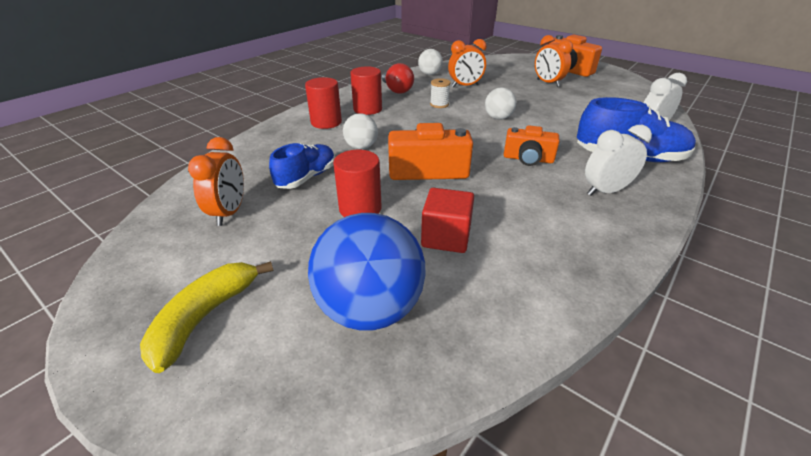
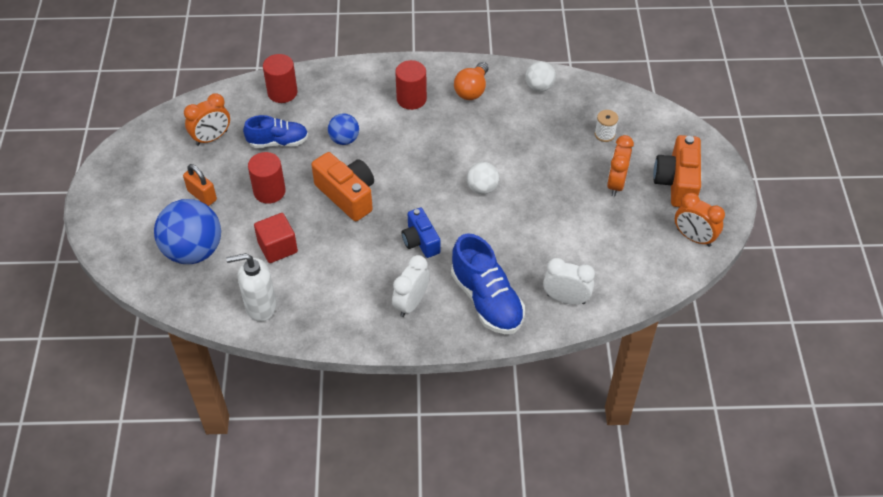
camera: 50 degrees right, 15 degrees up
(205, 317) = (138, 196): yellow banana -> none
(294, 257) = (202, 195): none -> orange padlock
(326, 122) = (362, 93): red cylinder -> red cylinder (282, 92)
(361, 147) = (344, 139): white ball -> blue ball
(397, 90) = (472, 90): red light bulb -> orange light bulb
(439, 104) = (470, 136): white spool -> white spool (604, 134)
(465, 86) = (536, 128): orange clock -> orange clock (693, 237)
(528, 159) = (420, 241): orange camera -> blue camera
(529, 292) = (260, 306): none -> white soap dispenser
(605, 191) = (411, 303): white clock -> white clock turned 90 degrees counterclockwise

